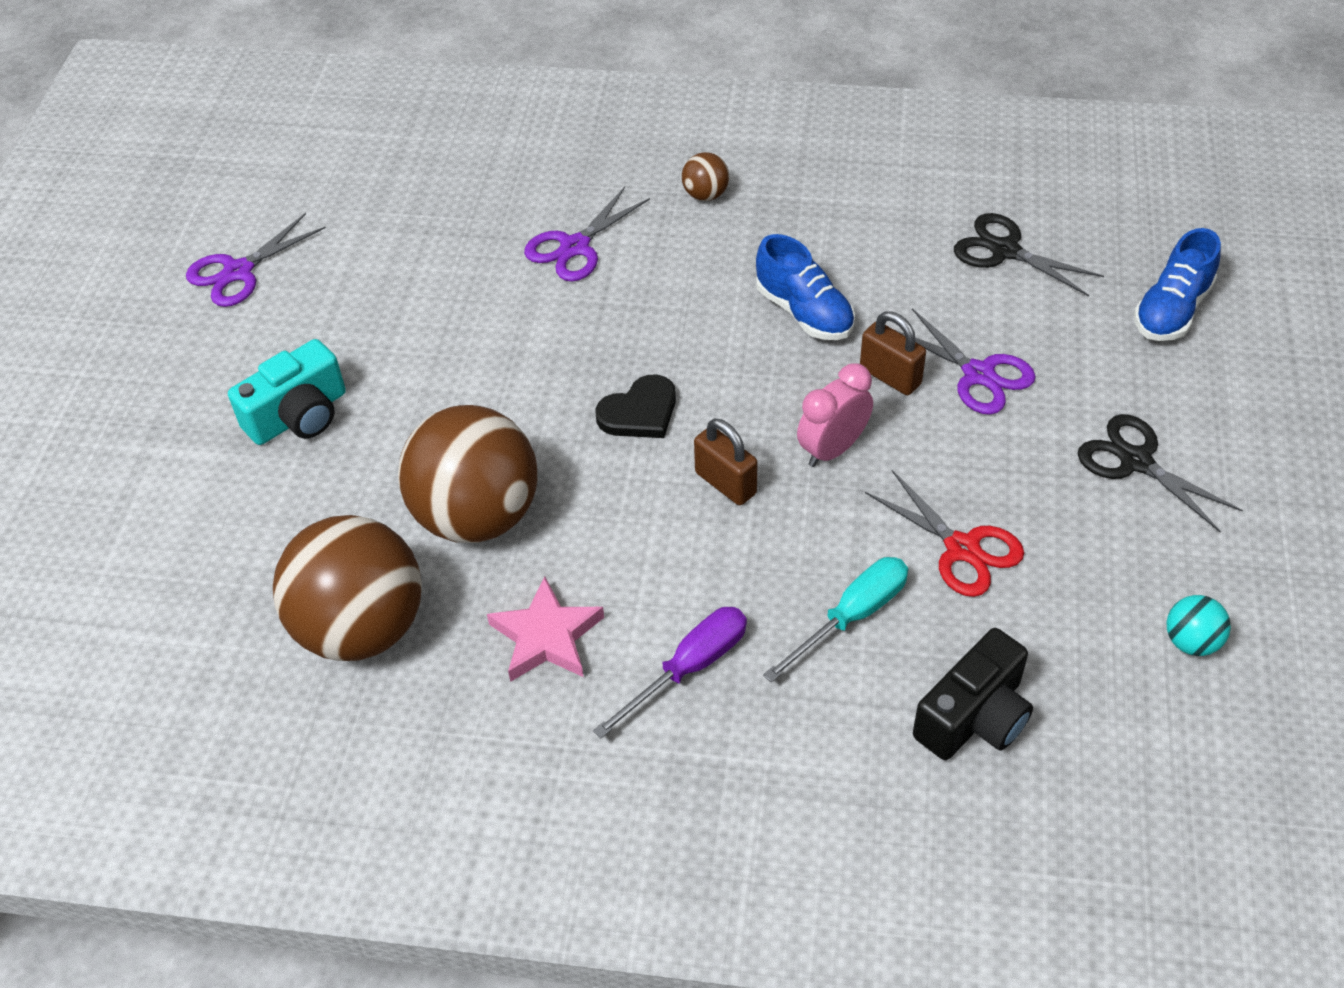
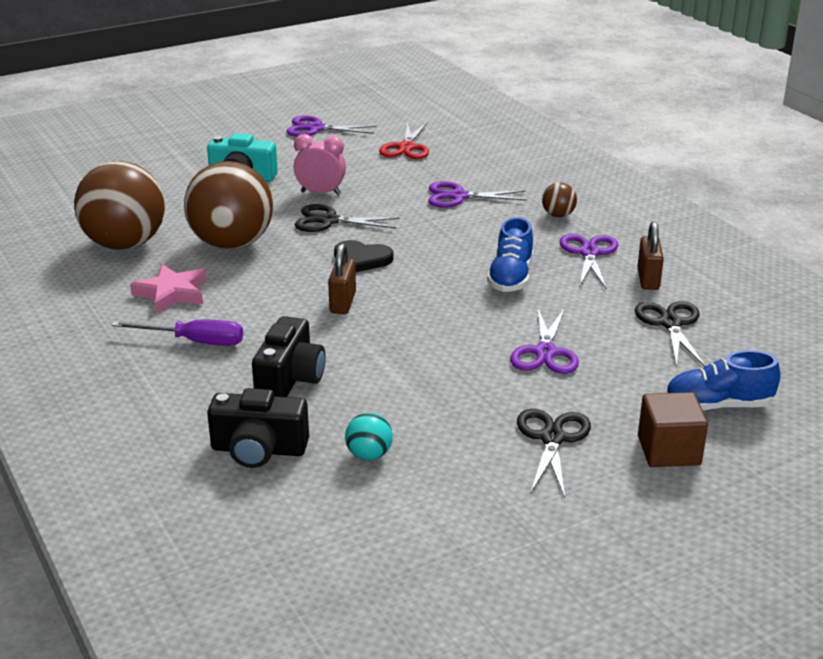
camera: 50 degrees right, 20 degrees down
(512, 392) = (329, 221): none -> black scissors
(812, 222) = (589, 253): none -> purple scissors
(832, 449) = (413, 326): pink clock -> pink clock (320, 193)
(851, 617) = (290, 379): turquoise screwdriver -> black camera
(890, 376) = (499, 323): brown padlock -> brown padlock (648, 279)
(962, 548) = (390, 398): red scissors -> red scissors (406, 147)
(1191, 641) = (417, 516): turquoise ball -> turquoise ball (369, 455)
(1217, 390) = (668, 451): none -> brown cube

